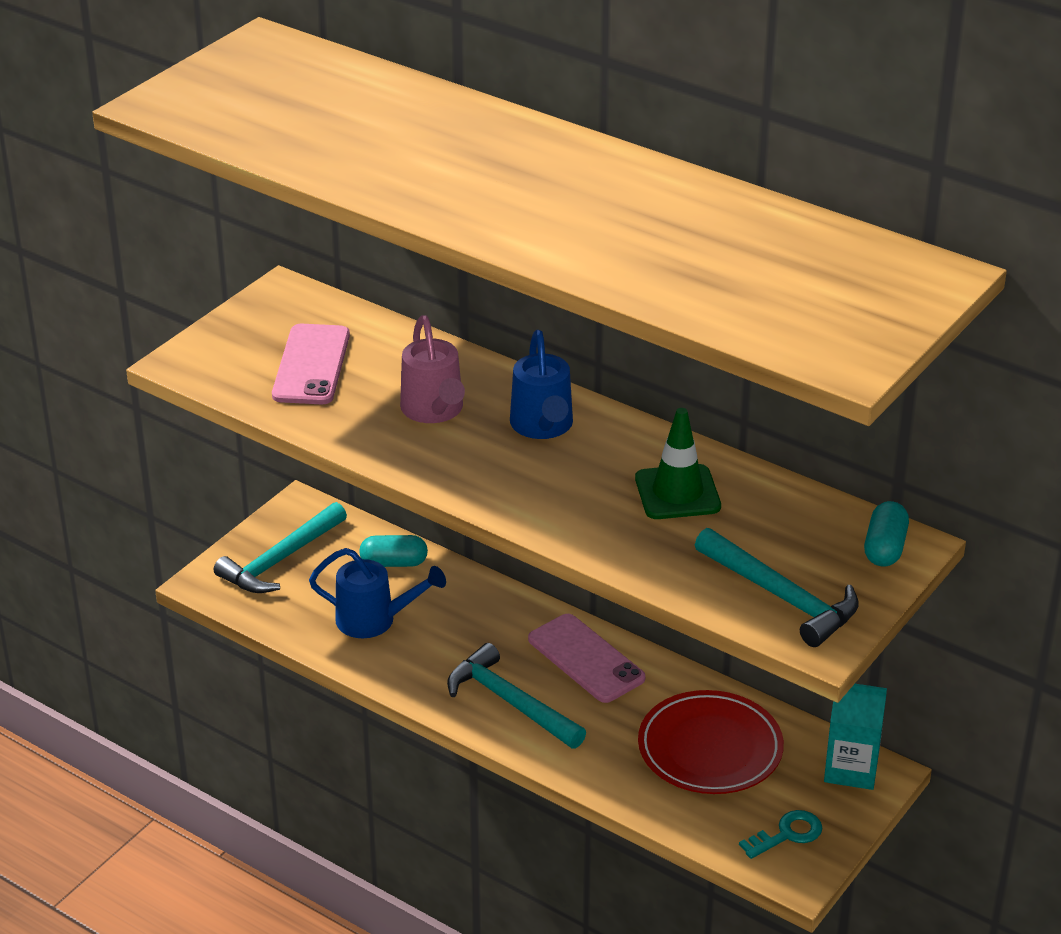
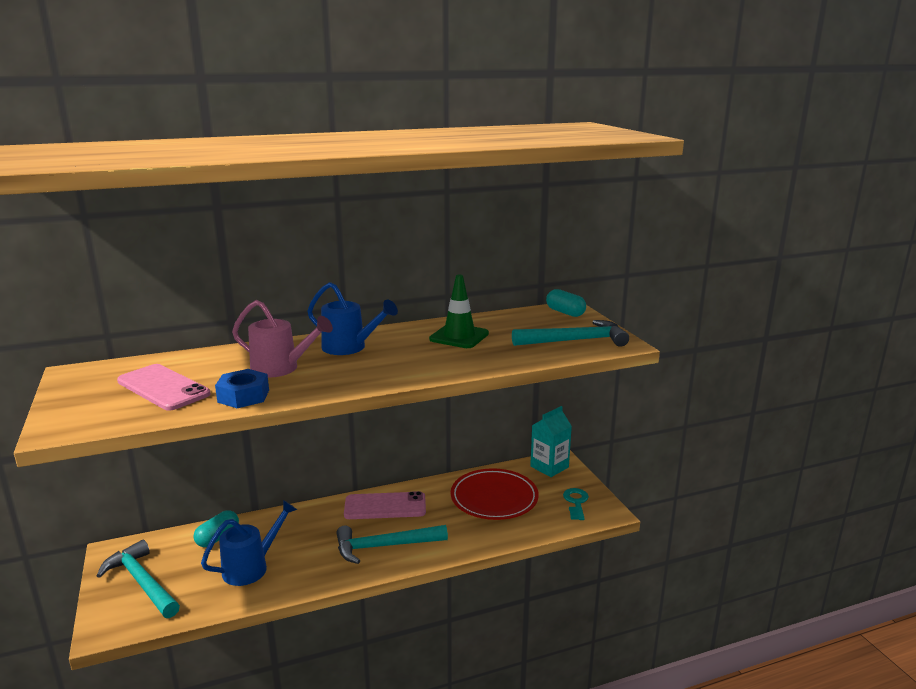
camera: 55 degrees left, 15 degrees down
(280, 560) = (142, 582): turquoise hammer -> turquoise hammer turned 150 degrees clockwise
(347, 425) = (243, 396): none -> blue nut

